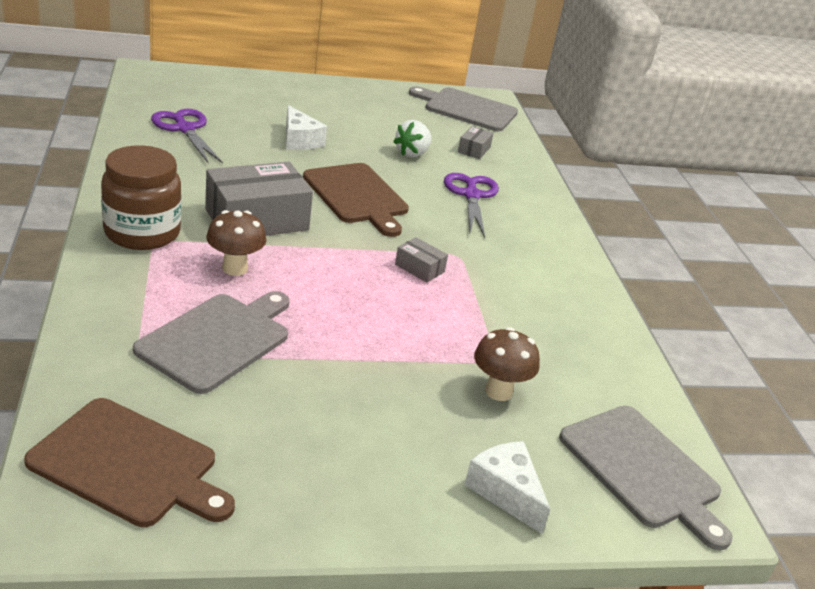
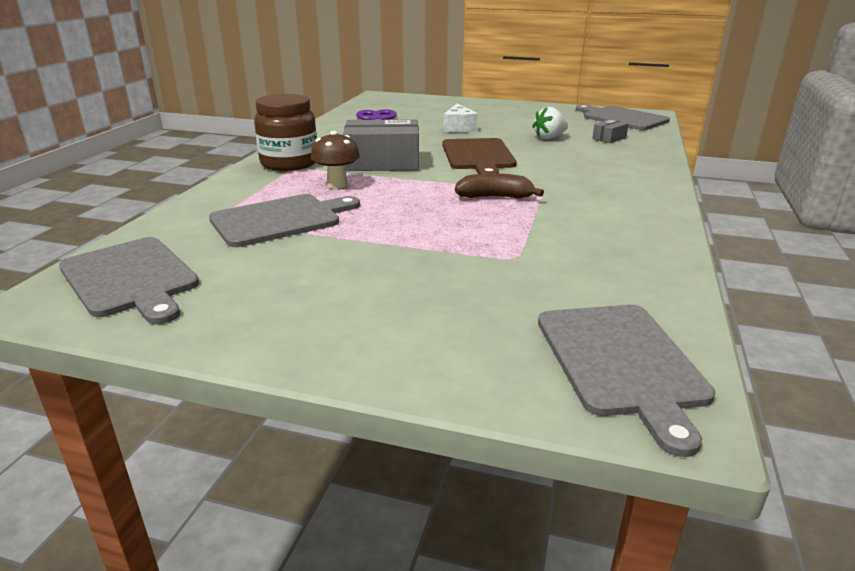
camera: 30 degrees right, 5 degrees down
(129, 464) = (131, 278): brown cutting board -> grey cutting board
(419, 268) = (495, 197): grey box -> brown banana
(471, 195) = (584, 161): purple scissors -> none
(498, 391) = (500, 279): brown mushroom -> none
(505, 492) = (440, 352): white cheese -> none

